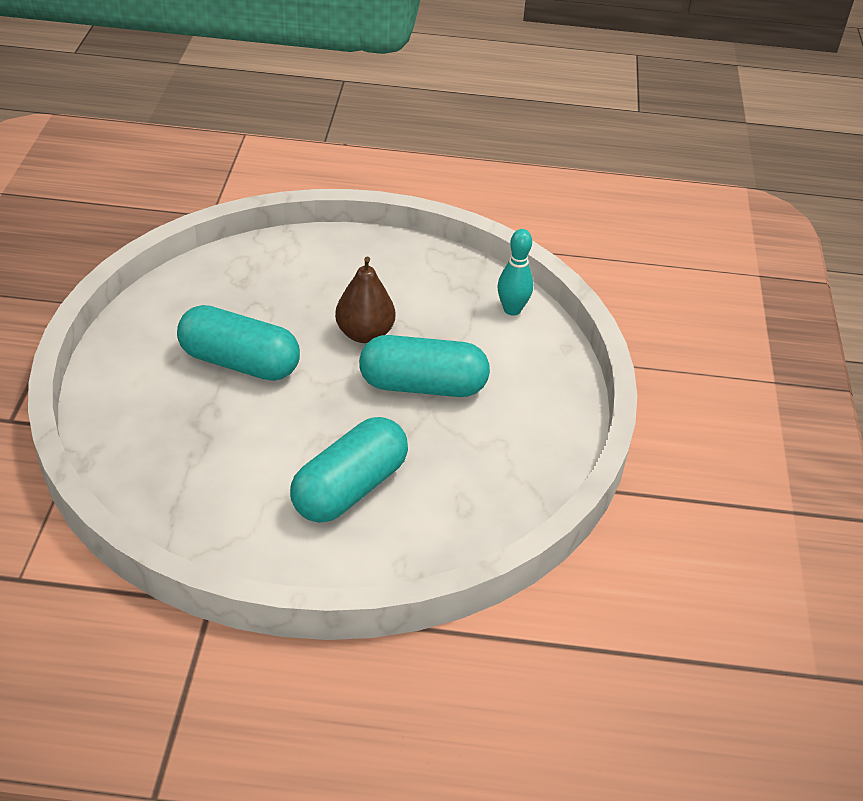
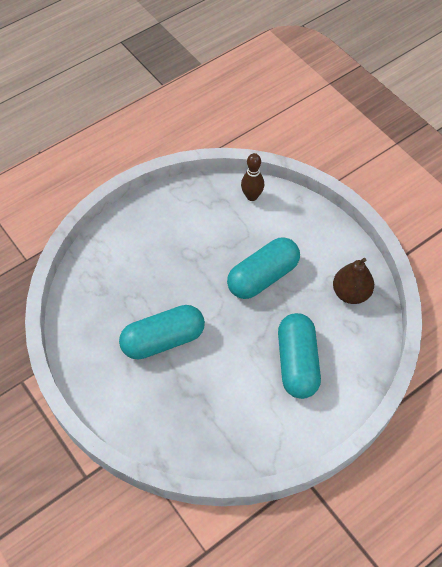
camera: 40 degrees left, 15 degrees up
(365, 334) = (201, 270): brown pear -> brown pear (351, 293)
(512, 310) = (252, 196): turquoise bowling pin -> brown bowling pin

